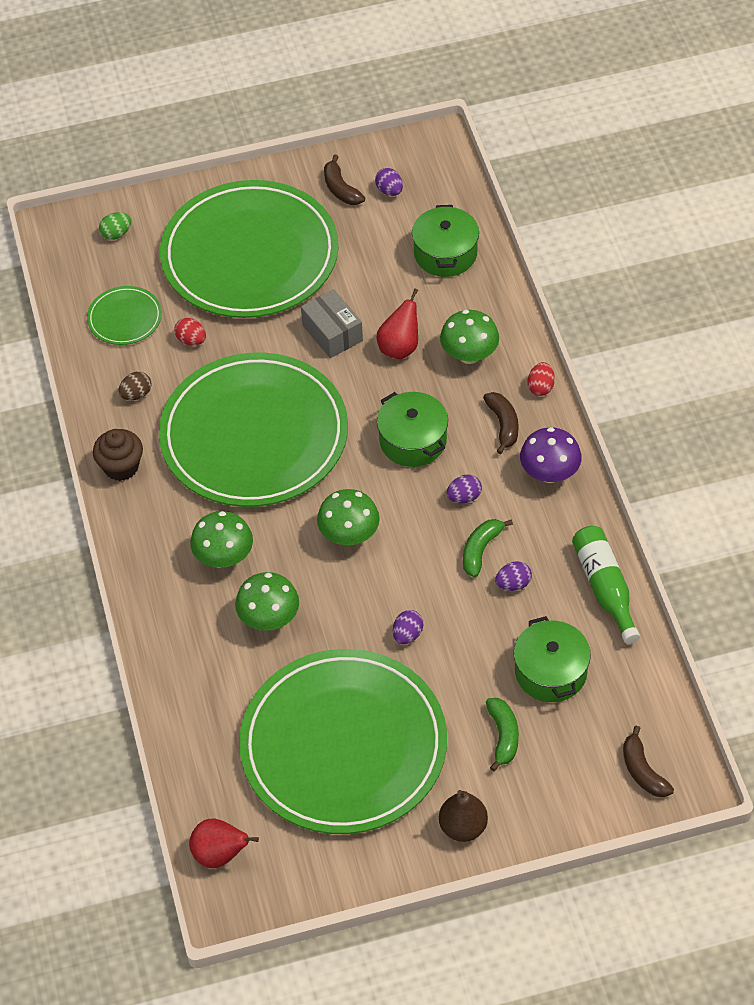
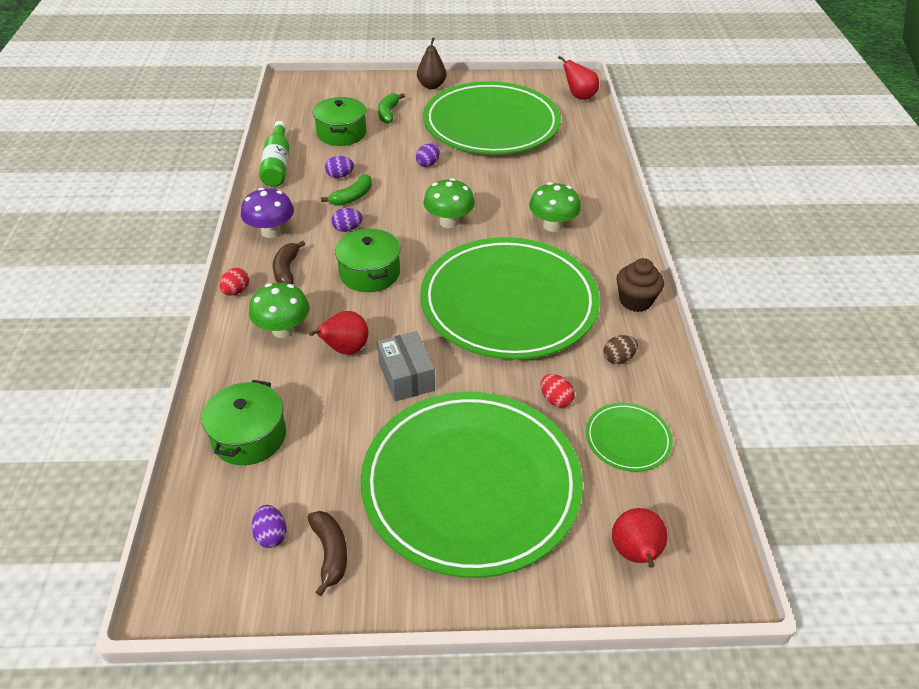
camera: 170 degrees left, 10 degrees down
(116, 234) = (635, 554): green egg -> red pear
(269, 618) = (525, 187): green mushroom -> none
(643, 771) = (314, 89): brown banana -> none

